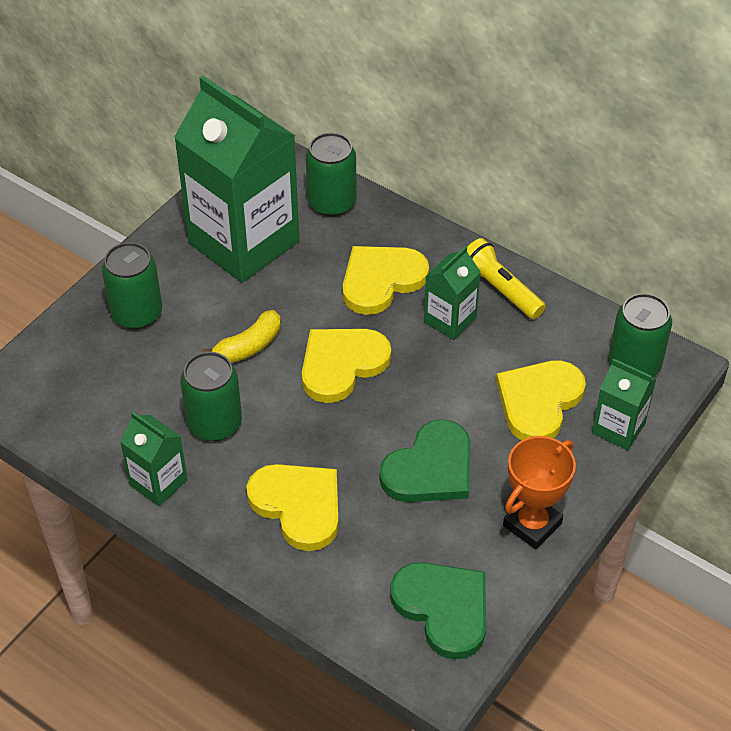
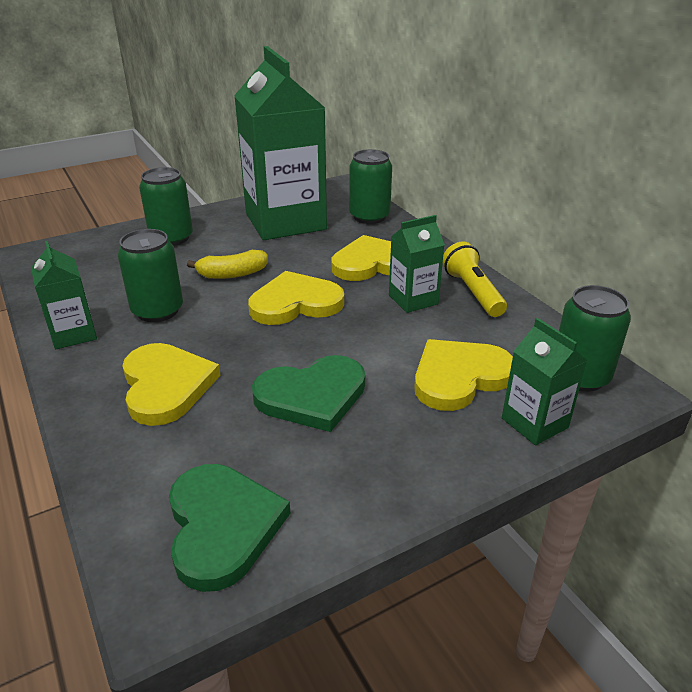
camera: 25 degrees right, 15 degrees down
(532, 524) = (382, 478): orange trophy -> none

